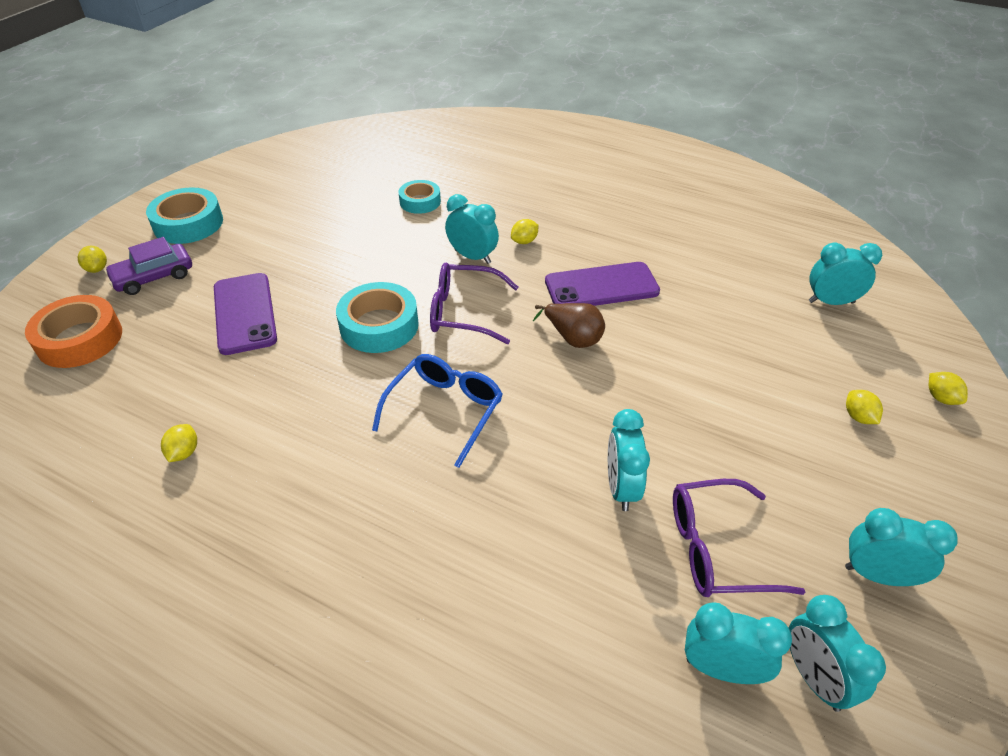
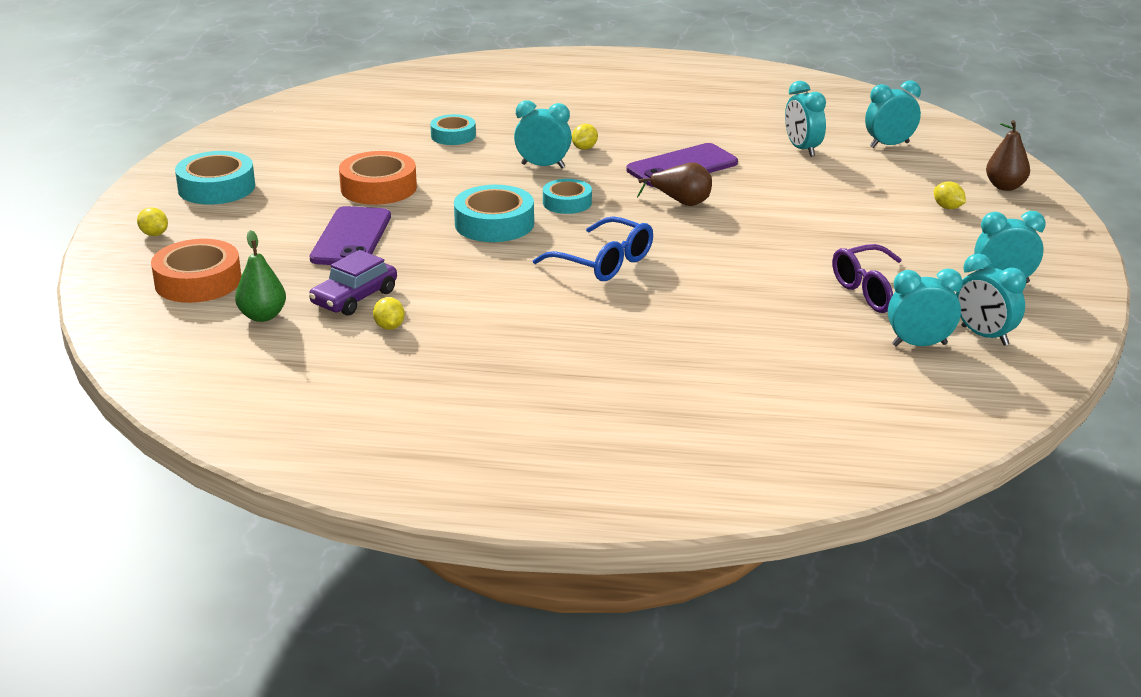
camera: 20 degrees left, 15 degrees down
(91, 403) = (263, 316): none -> green pear
(153, 277) = (225, 230): purple car -> purple car (354, 298)
(245, 313) = (351, 238): purple phone -> purple phone turned 45 degrees clockwise
(314, 253) = (378, 188): none -> orange tape
(445, 410) = (604, 262): blue glasses -> blue glasses turned 120 degrees clockwise
(463, 312) = (567, 203): purple glasses -> turquoise tape
(621, 488) = (786, 277): turquoise clock -> turquoise clock (802, 149)
(941, 398) = (1005, 186): yellow lemon -> brown pear

